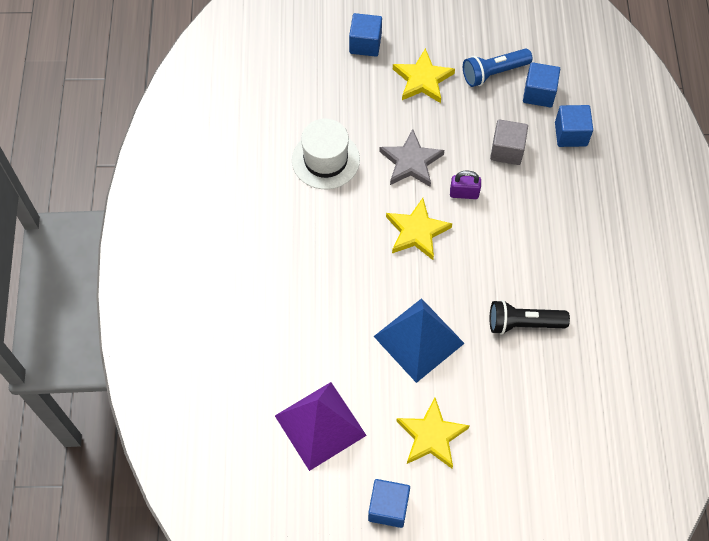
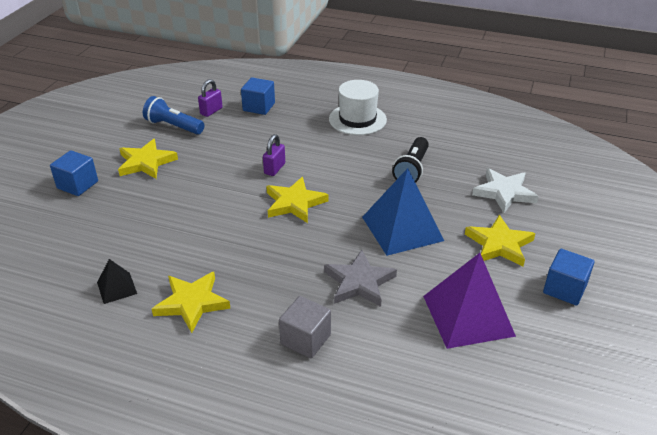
camera: 70 degrees left, 25 degrees down
(252, 142) = (117, 288): none -> black pyramid
(255, 204) = (192, 303): none -> yellow star
(325, 160) = (179, 240): white hat -> white hat (357, 119)
(411, 162) = (222, 189): grey star -> grey star (359, 282)
(493, 73) = (173, 126): blue flashlight -> blue flashlight turned 120 degrees clockwise
(507, 150) = (250, 138): grey cube -> grey cube (305, 339)
(522, 427) = (504, 193): none -> white star
(539, 93) = (211, 111): blue cube -> purple padlock

